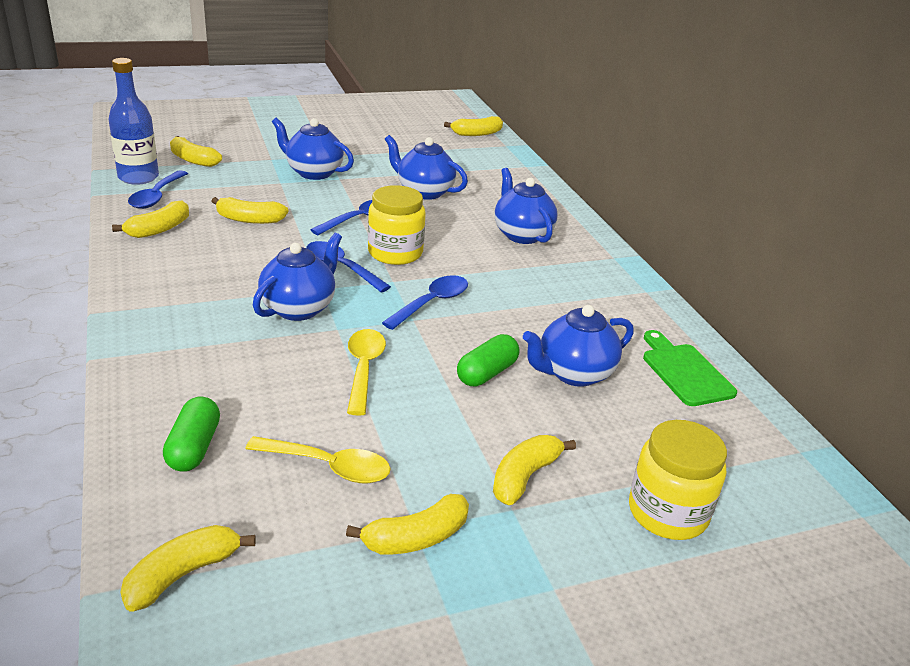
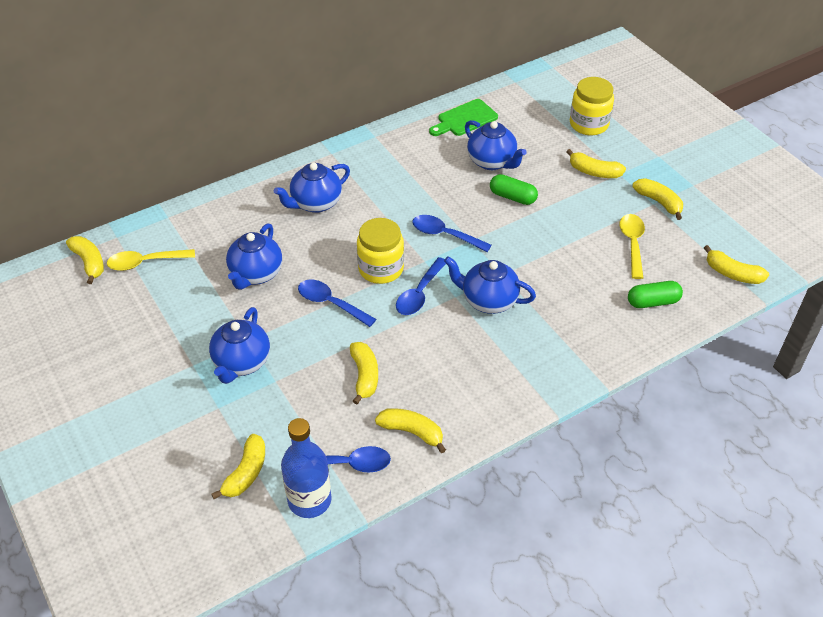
camera: 100 degrees left, 15 degrees up
(363, 368) = (539, 251): yellow spoon -> yellow spoon (145, 262)

